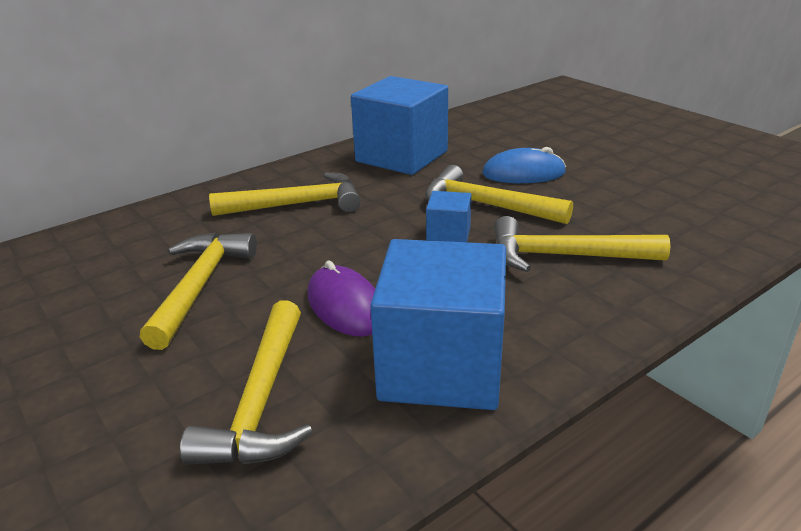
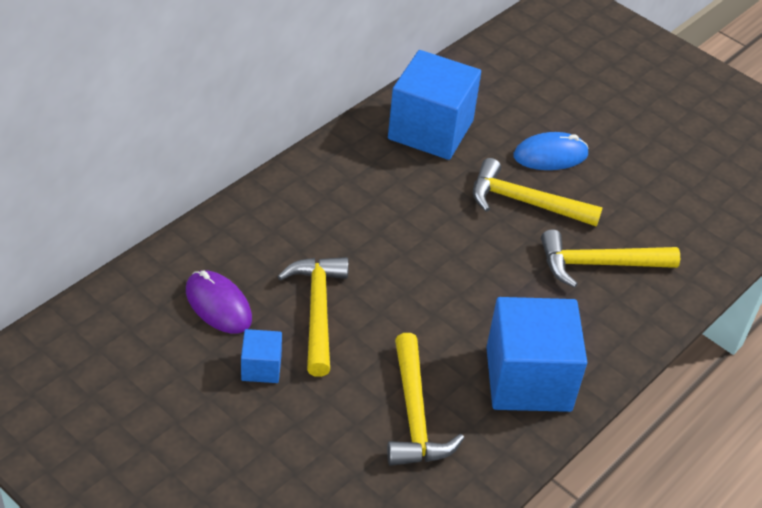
camera: 15 degrees left, 15 degrees up
(298, 204) = (356, 206): yellow hammer -> none
(345, 306) = (442, 326): purple mouse -> purple mouse (218, 305)
(448, 235) = (502, 242): blue cube -> blue cube (261, 367)

